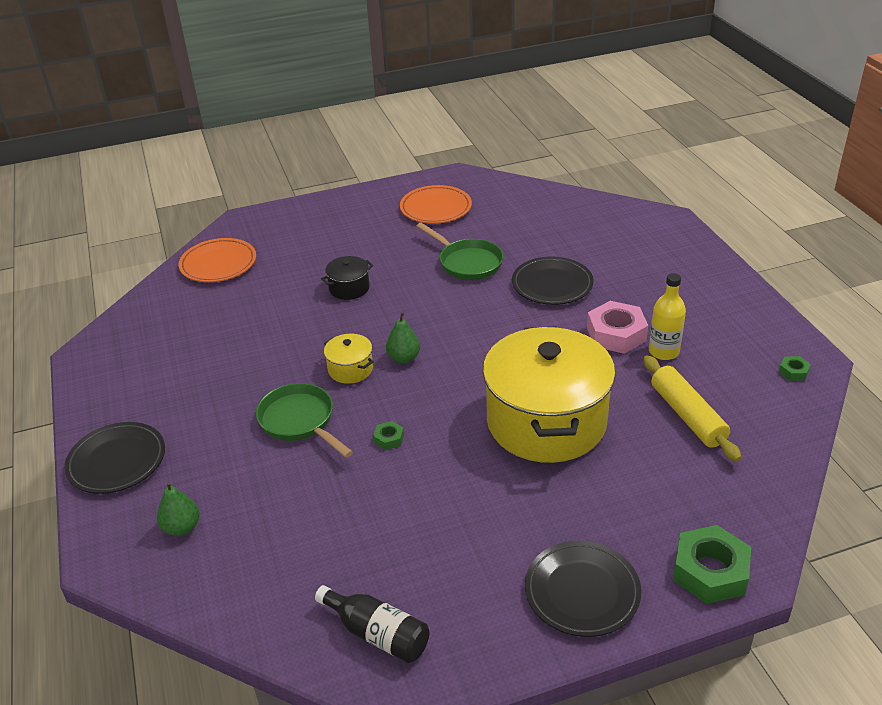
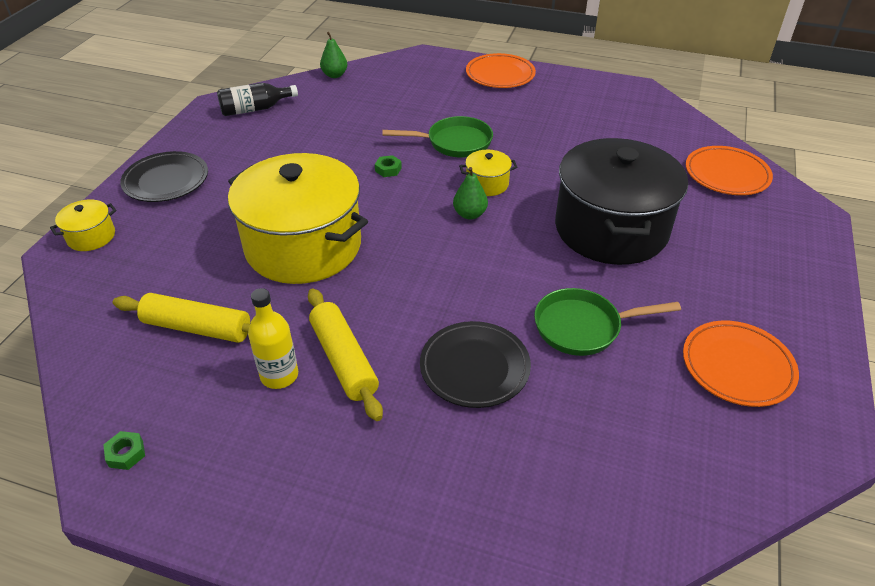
camera: 125 degrees right, 5 degrees up
(117, 461) = (500, 75): black plate -> orange plate
(182, 527) = (414, 80): green pear -> green pear (334, 75)
(349, 288) = (611, 229): black pot -> black pot, size x2.45
(616, 334) = (344, 360): pink nut -> yellow rolling pin
(710, 571) = (91, 236): green nut -> yellow pot

